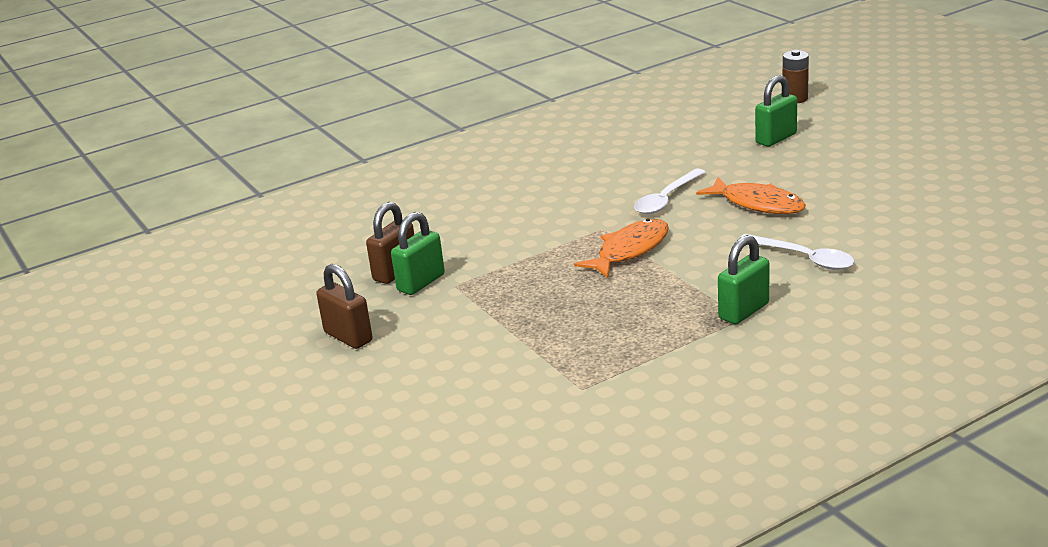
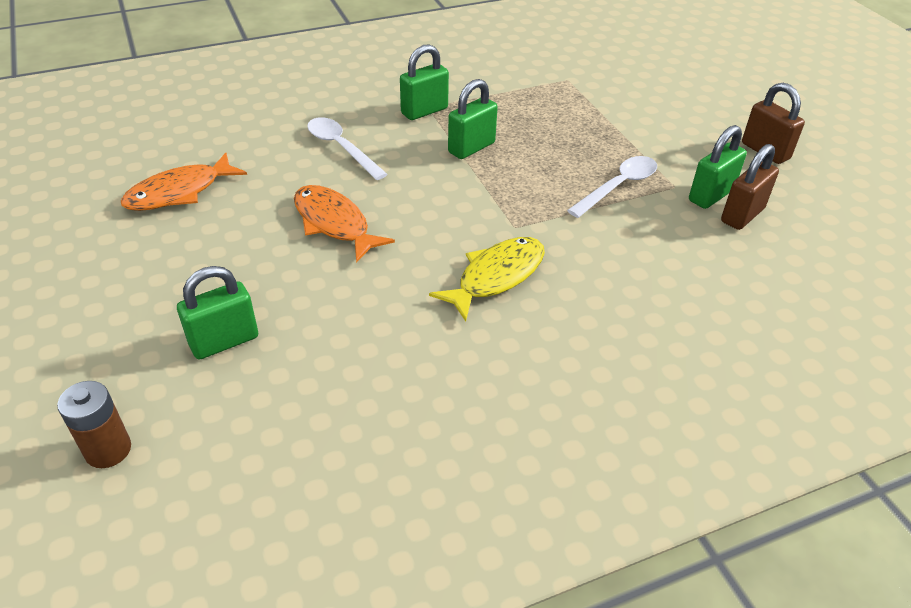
camera: 175 degrees left, 15 degrees up
(606, 197) = (496, 277): none -> yellow fish
(629, 250) = (495, 191): orange fish -> orange fish (179, 192)
(666, 199) = (428, 255): white spoon -> white spoon (618, 186)
(670, 282) = (471, 148): none -> green padlock

